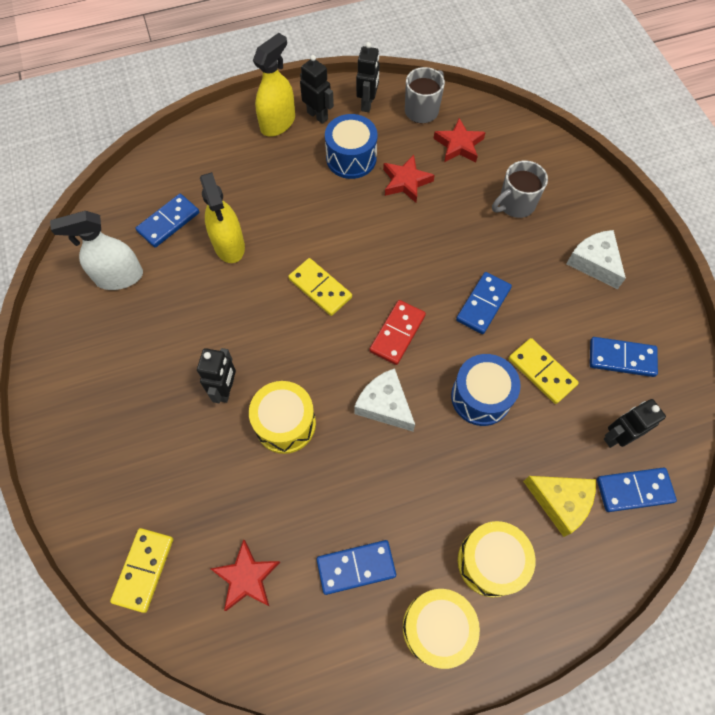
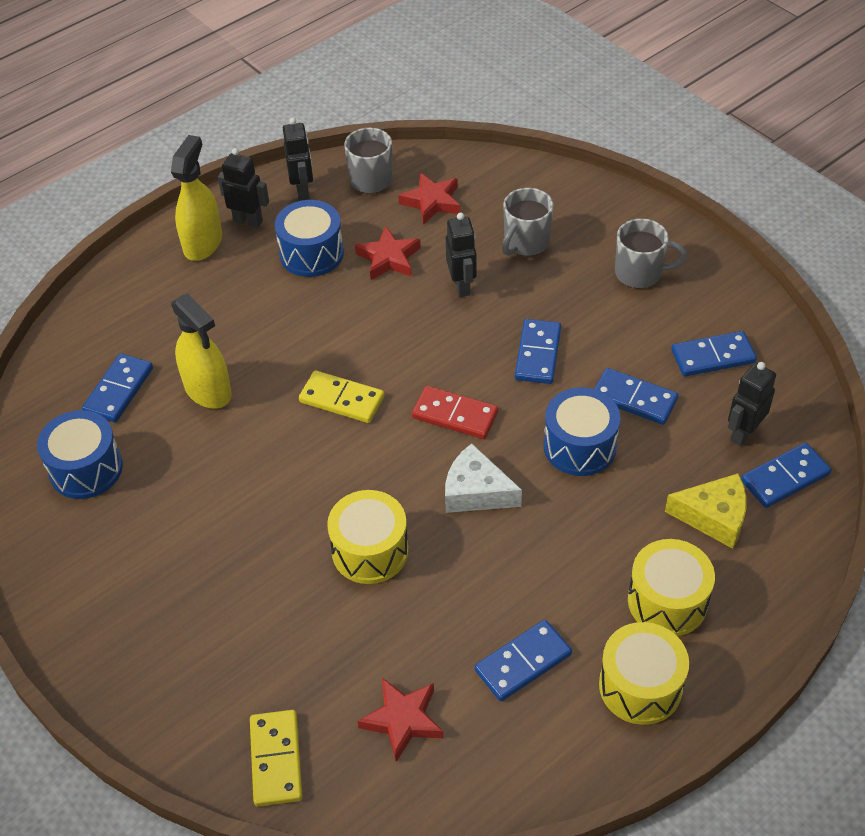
camera: 20 degrees left, 15 degrees down
(119, 277) = (86, 469): white spray bottle -> blue drum
(226, 389) = (281, 541): black robot -> black robot (462, 286)
(397, 333) = (455, 415): red domino -> red domino turned 75 degrees counterclockwise
(542, 372) = (634, 399): yellow domino -> blue domino
(594, 262) = (640, 273): white cheese -> grey mug

